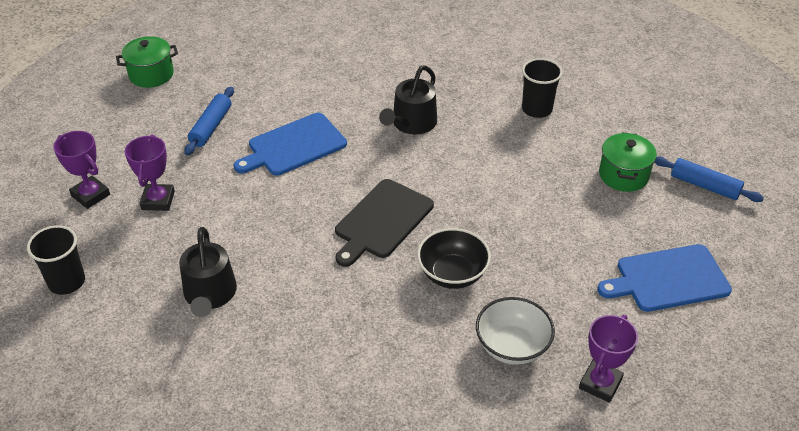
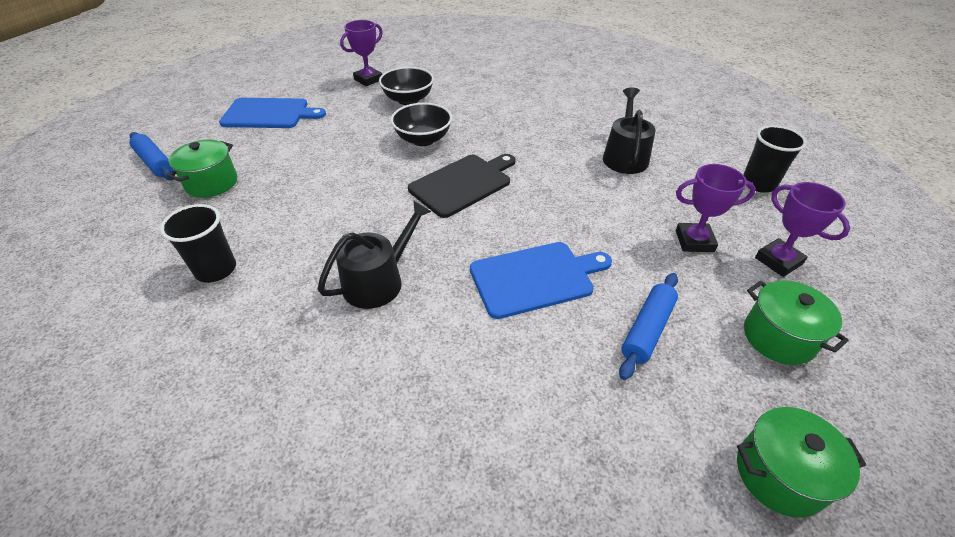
camera: 165 degrees left, 0 degrees up
(119, 138) = (778, 337): none -> green pot
(158, 200) = (694, 241): purple trophy -> purple trophy turned 75 degrees clockwise
(512, 346) = (408, 100): white bowl -> black bowl

